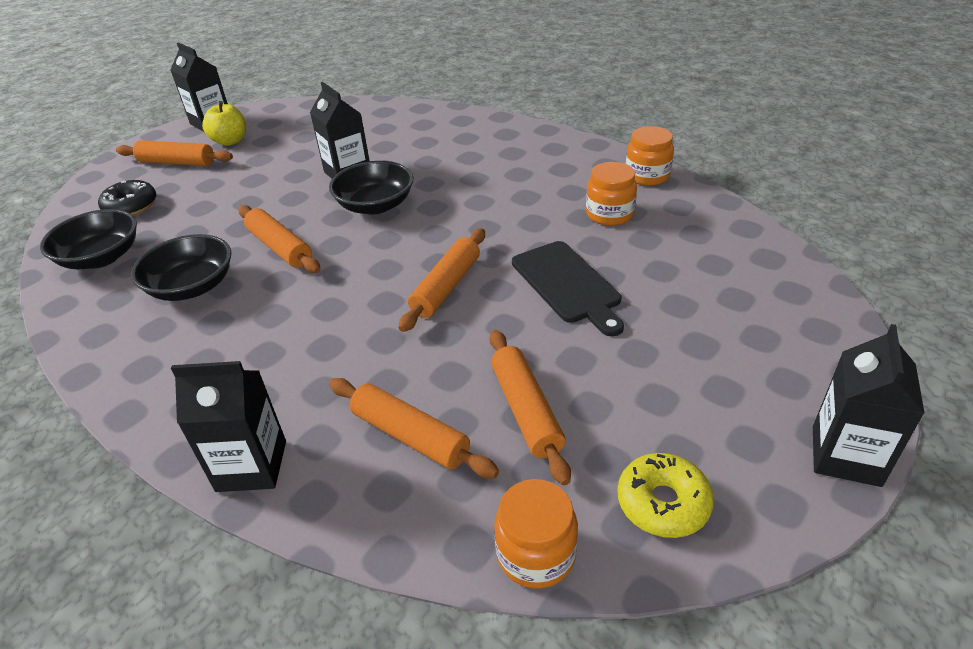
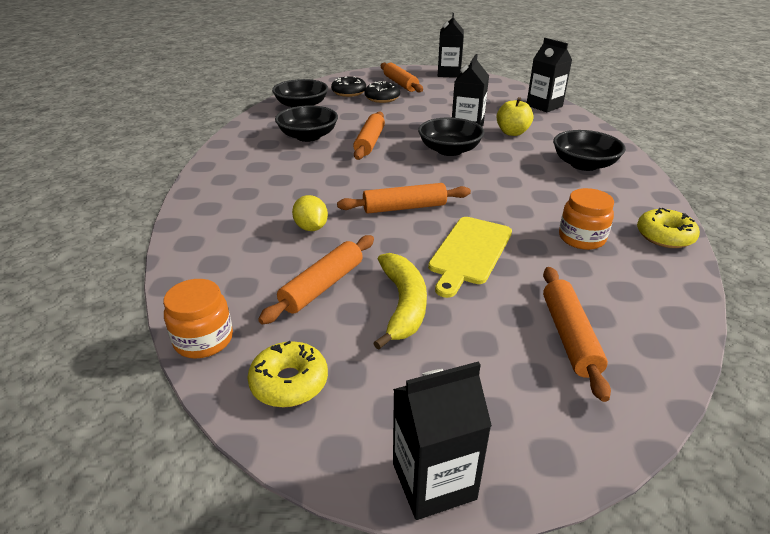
camera: 50 degrees right, 5 degrees down
(190, 191) = (382, 98): none -> black donut
(230, 141) = (441, 86): yellow apple -> yellow apple (512, 133)
(251, 466) = (197, 214): black carton -> black carton (544, 106)
(406, 372) = (311, 228): none -> yellow lemon
(410, 436) = (261, 252): orange rolling pin -> orange rolling pin (569, 336)
(503, 150) = (584, 164): none -> black bowl
(568, 284) = (469, 252): black cutting board -> yellow cutting board
(608, 366) = (403, 305): none -> yellow banana
(647, 176) = (664, 236): orange jar -> yellow donut

